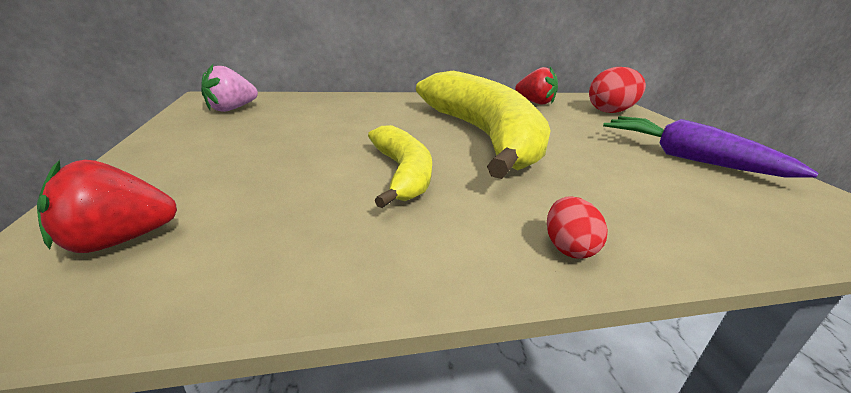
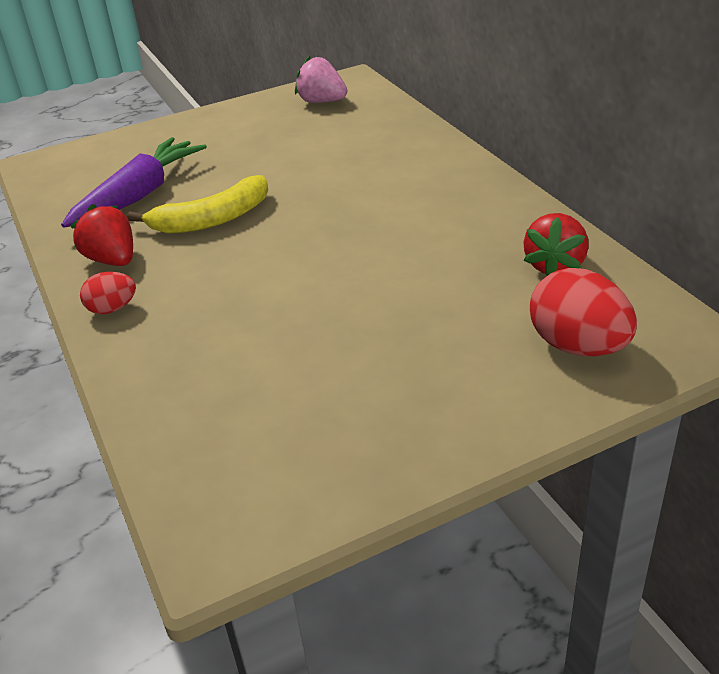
camera: 80 degrees right, 10 degrees up
(118, 241) = (89, 164): red strawberry -> red strawberry (112, 260)
(483, 136) = (342, 243): yellow banana -> none
(686, 158) = (365, 404): purple carrot -> purple carrot (140, 195)

